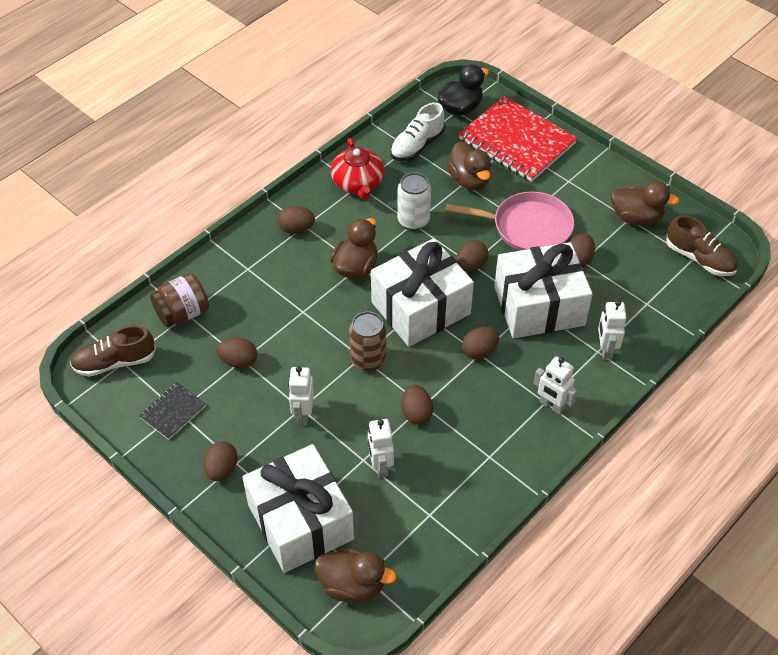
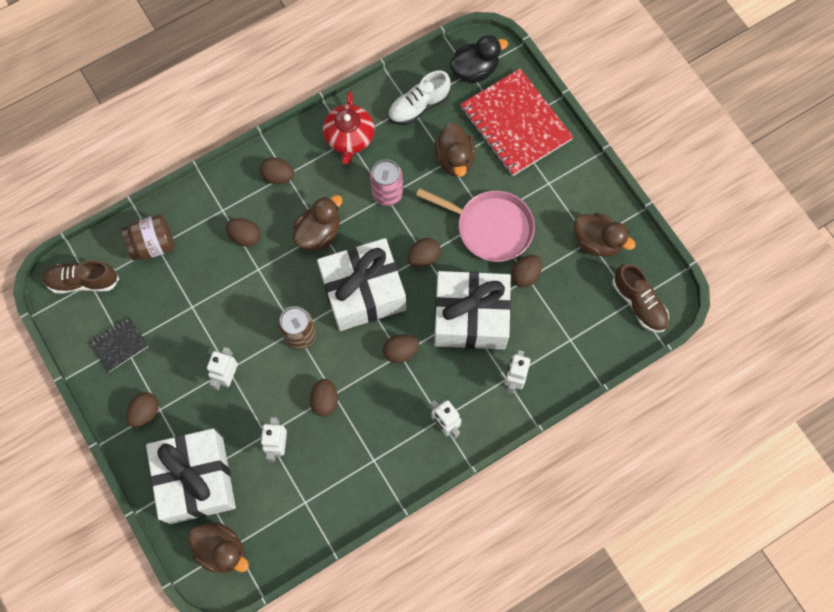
camera: 15 degrees right, 20 degrees up
(239, 361) = (188, 308): brown egg -> brown egg (245, 236)
(413, 221) = (387, 193): white can -> pink can

